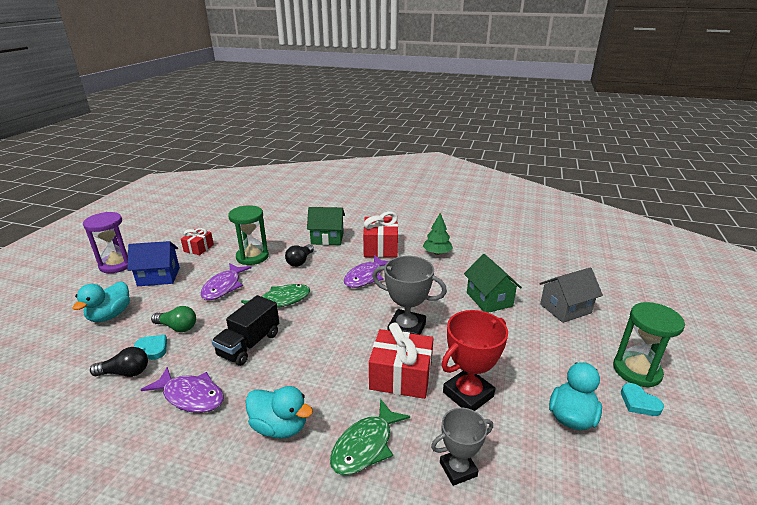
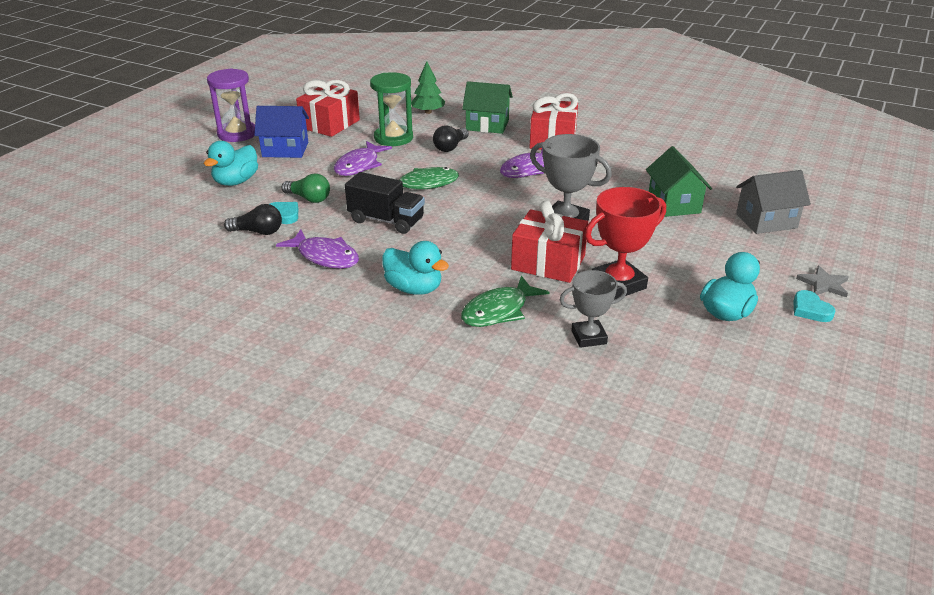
camera: 10 degrees right, 5 degrees up
(199, 248) = (330, 124): red gift -> red gift, size x1.69
(249, 344) = (386, 220): black truck -> black truck turned 105 degrees counterclockwise
(437, 253) = (624, 151): green tree -> green tree (428, 112)
(636, 371) = (824, 284): green hourglass -> grey star

